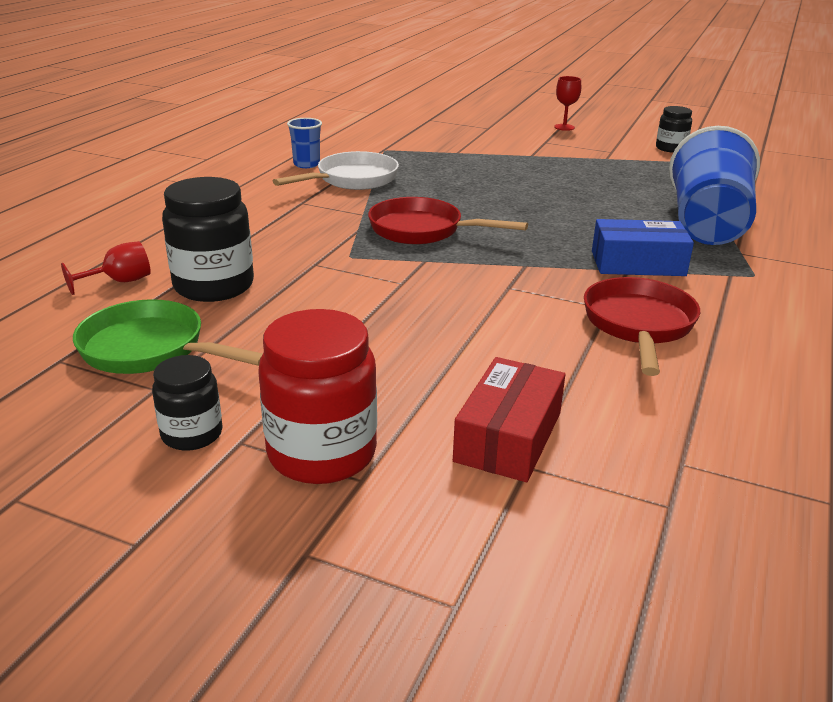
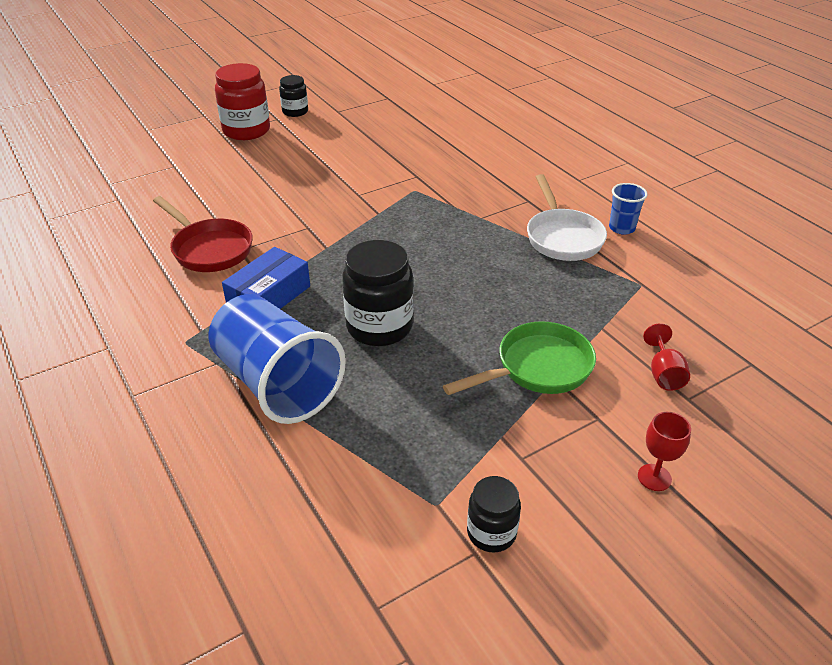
camera: 125 degrees right, 10 degrees up
(120, 282) = (456, 120): red goblet -> red goblet (663, 374)
(150, 350) = (372, 115): green pan -> green pan (537, 368)
(214, 286) = (421, 142): black jar -> black jar (379, 326)
(423, 230) = (425, 230): red pan -> none
(508, 437) = (195, 169): red box -> none

